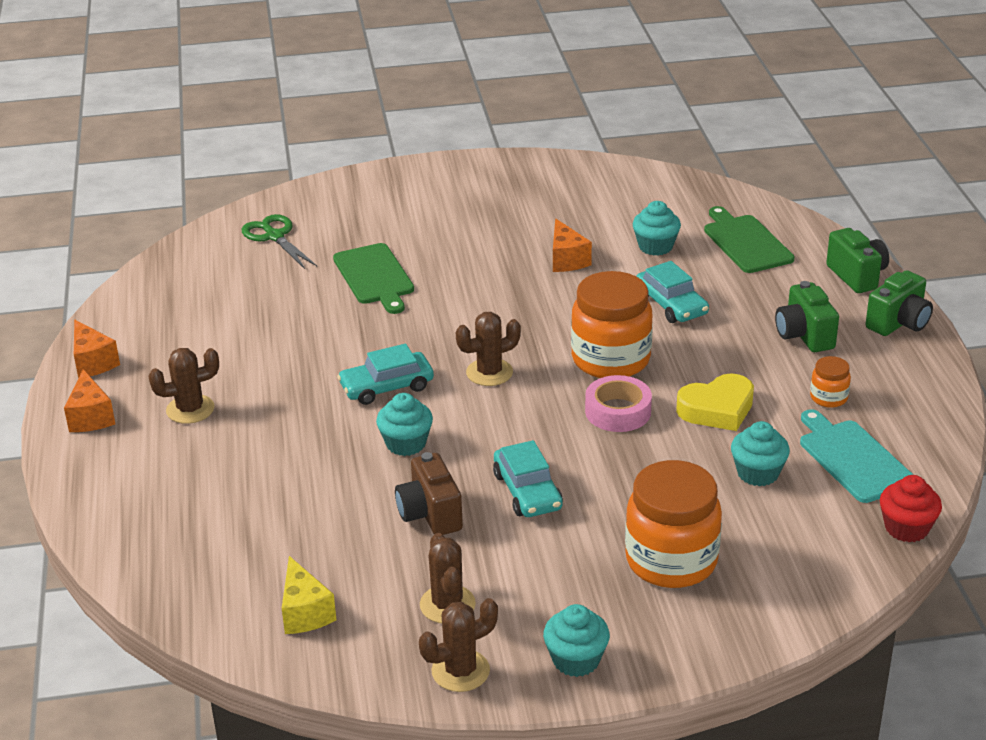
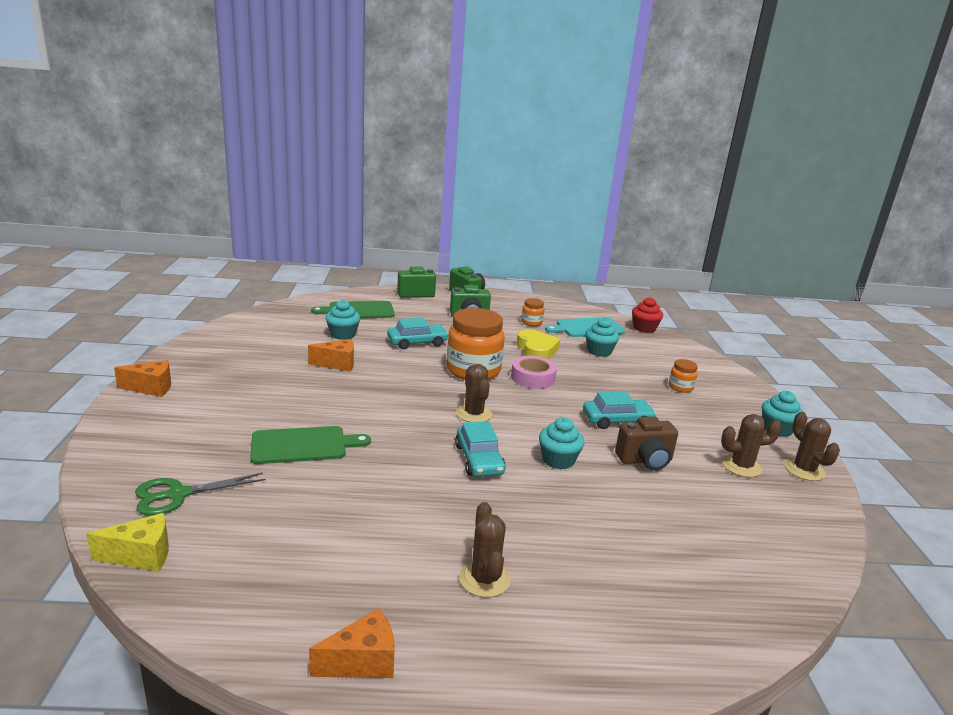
camera: 85 degrees left, 10 degrees down
(91, 417) = (480, 666): orange cheese -> orange cheese (151, 388)
(305, 612) = (770, 531): yellow cheese -> yellow cheese (141, 556)
(671, 561) = (680, 387): orange jar -> orange jar, size x0.46

